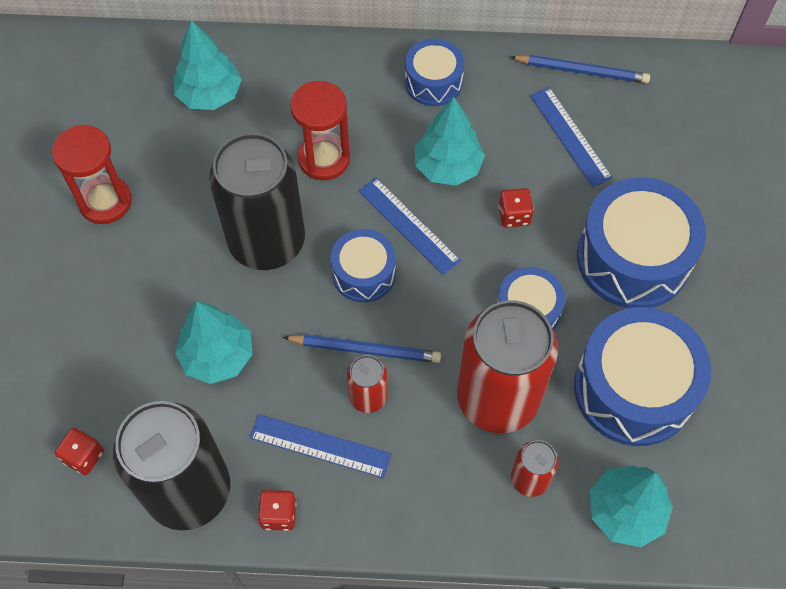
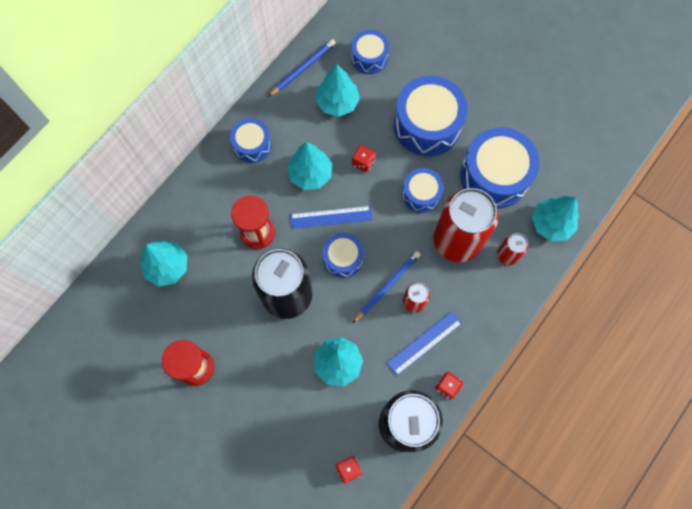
camera: 55 degrees left, 10 degrees up
(570, 136) = (337, 103): blue ruler -> turquoise tree
(665, 132) = (369, 57): none -> blue drum

